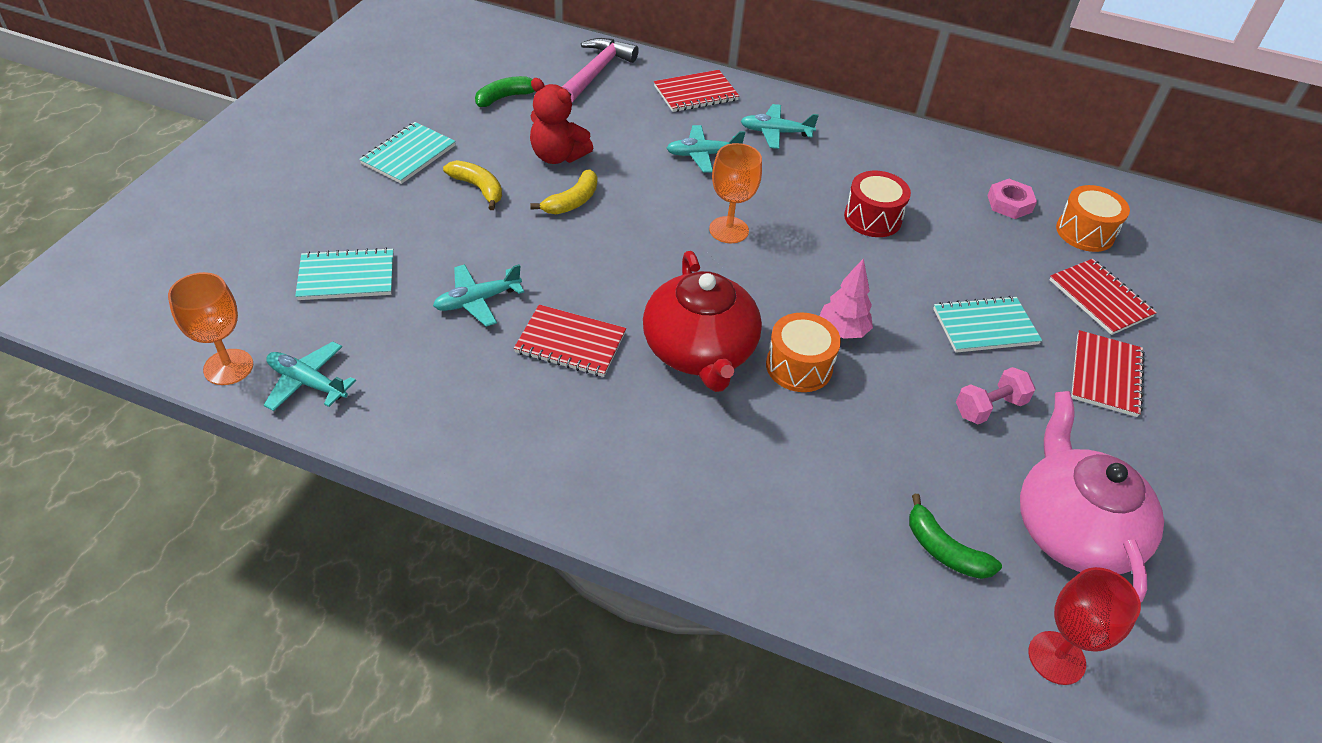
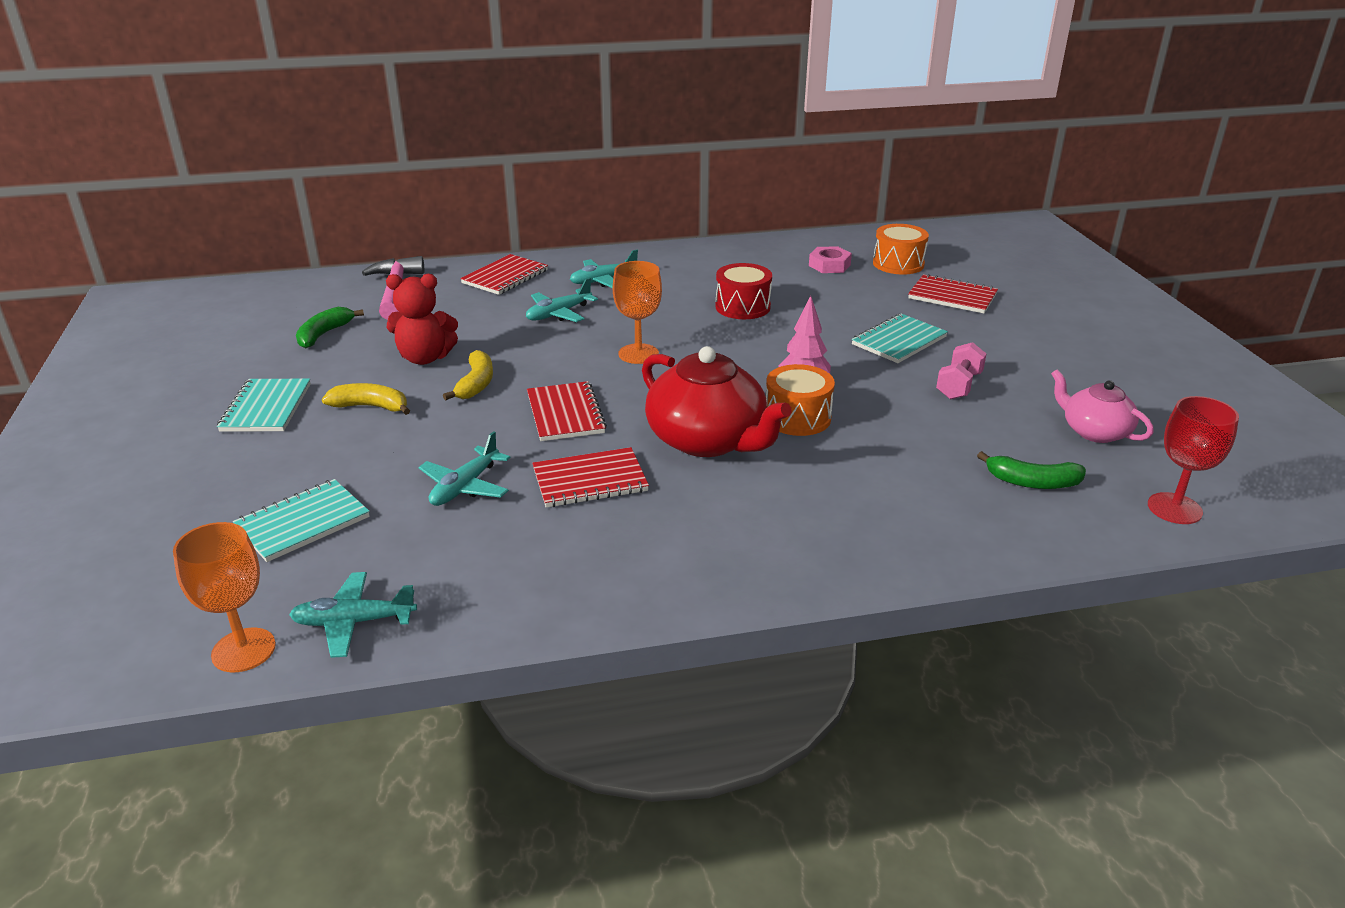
camera: 30 degrees left, 15 degrees down
(1072, 530) = (1094, 431): pink teapot -> pink teapot, size x0.58
(1105, 375) = (1007, 337): red notebook -> red notebook (565, 414)

